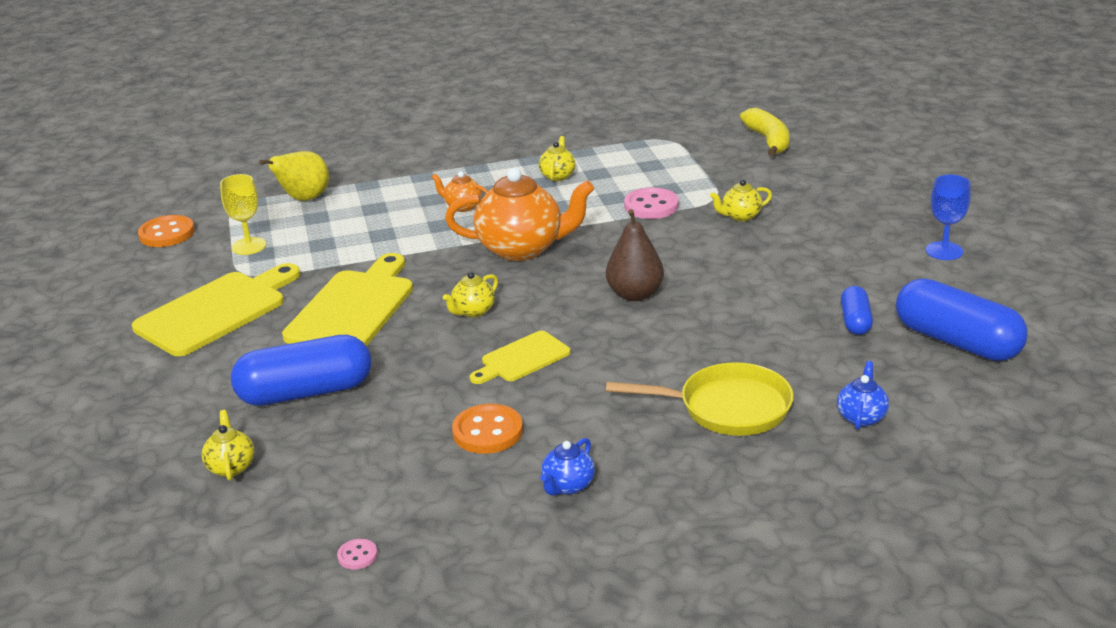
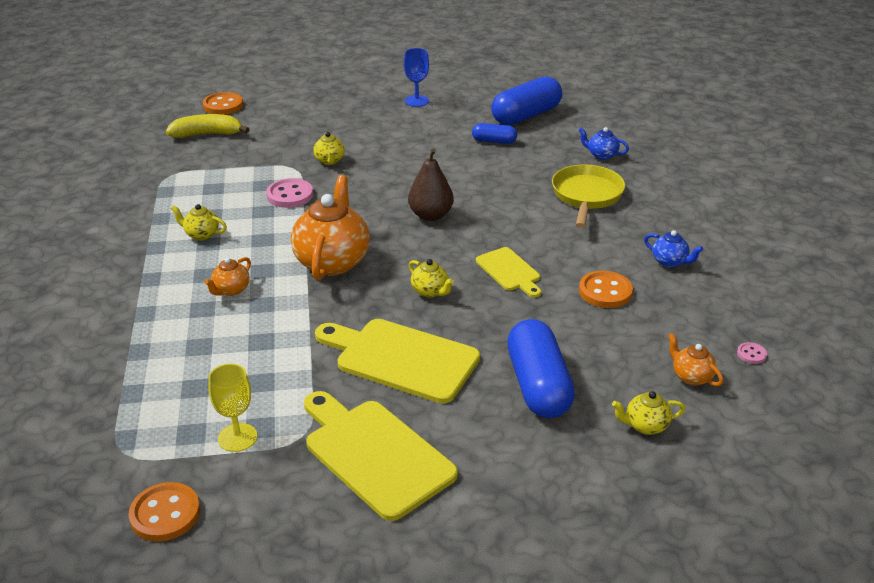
camera: 85 degrees left, 5 degrees up
(304, 199) = (143, 398): yellow pear -> none
(314, 502) = (691, 377): none -> orange teapot
(844, 136) = (223, 105): none -> orange button

